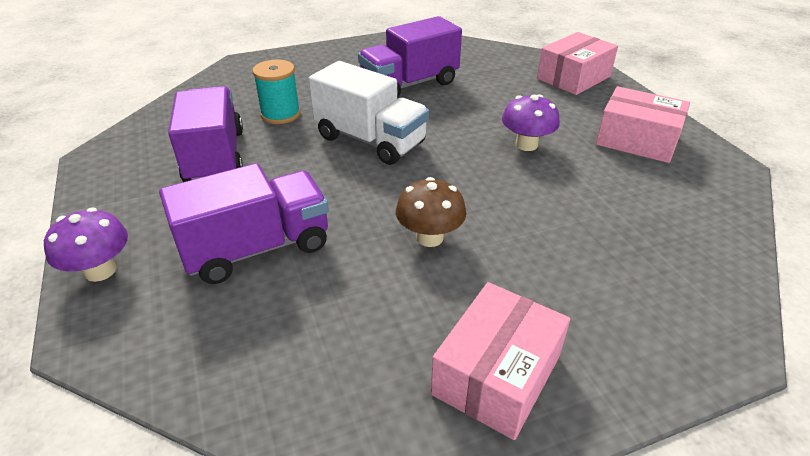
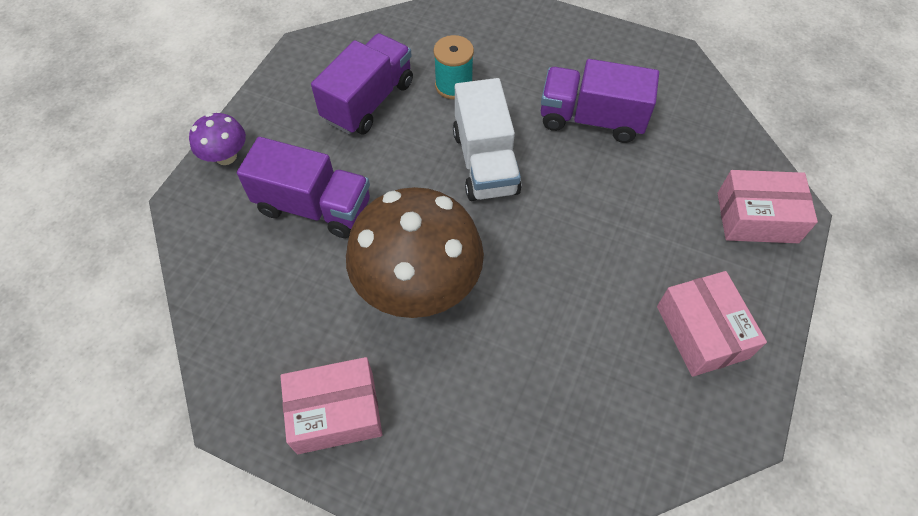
camera: 45 degrees right, 20 degrees up
(429, 237) = (418, 285): brown mushroom -> brown mushroom, size x2.14
(526, 145) = (598, 260): purple mushroom -> none

